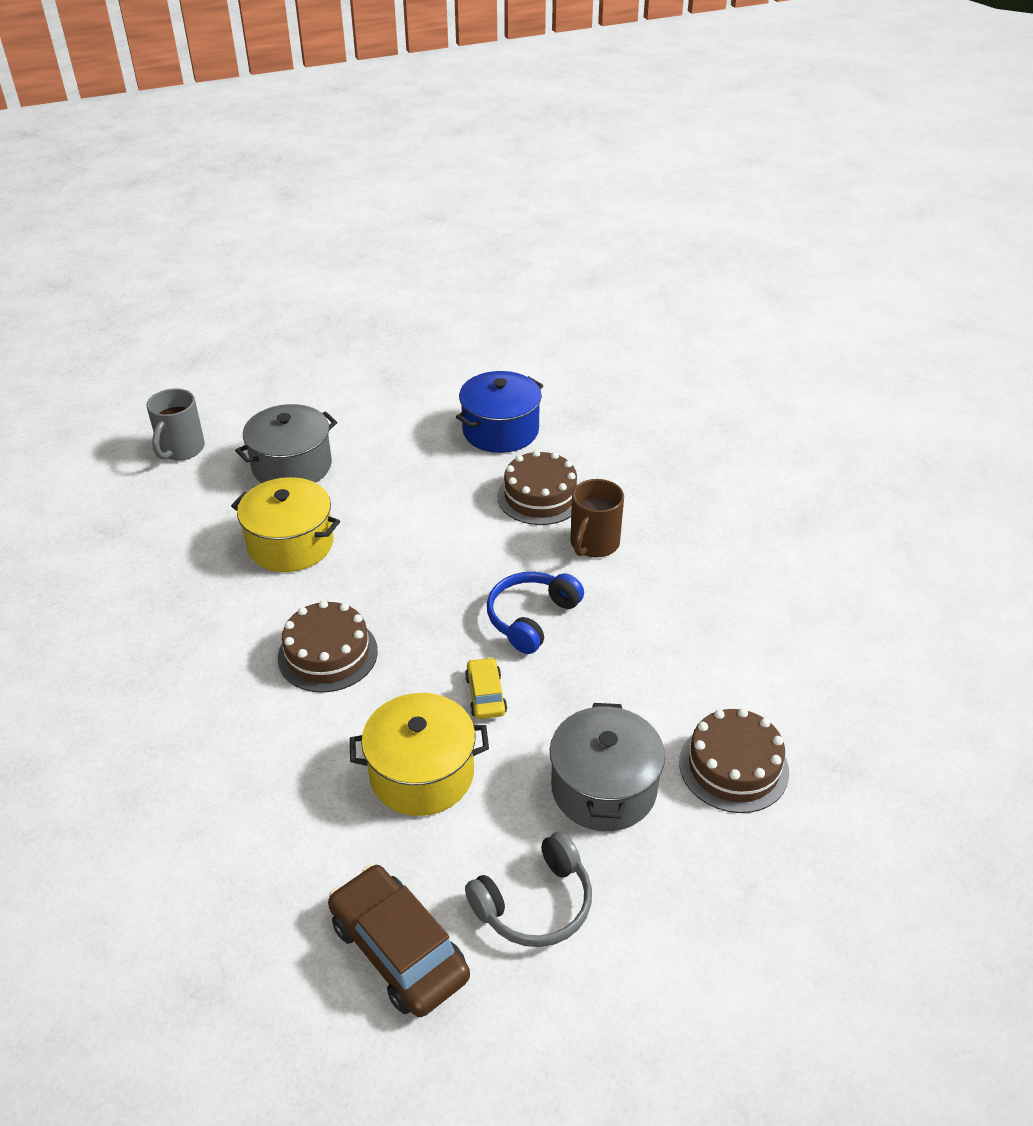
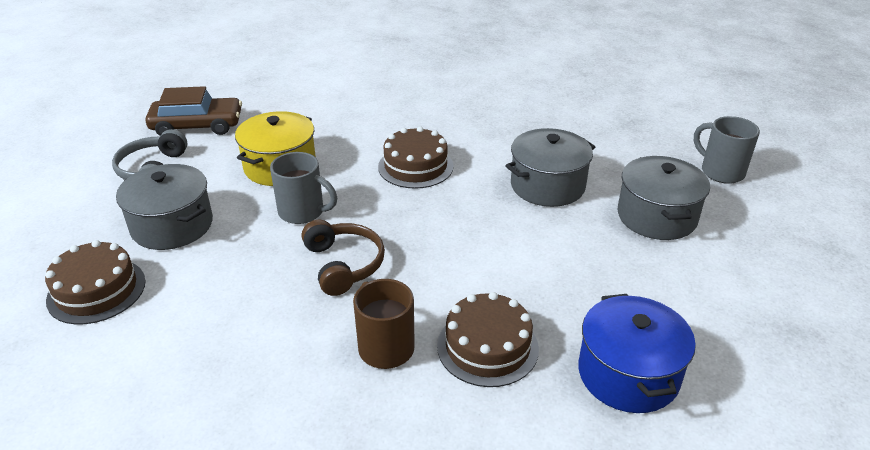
camera: 125 degrees right, 5 degrees down
(290, 544) = (547, 185): yellow pot -> grey pot
(485, 695) = (303, 212): yellow car -> grey mug
(531, 618) = (344, 264): blue headphones -> brown headphones

